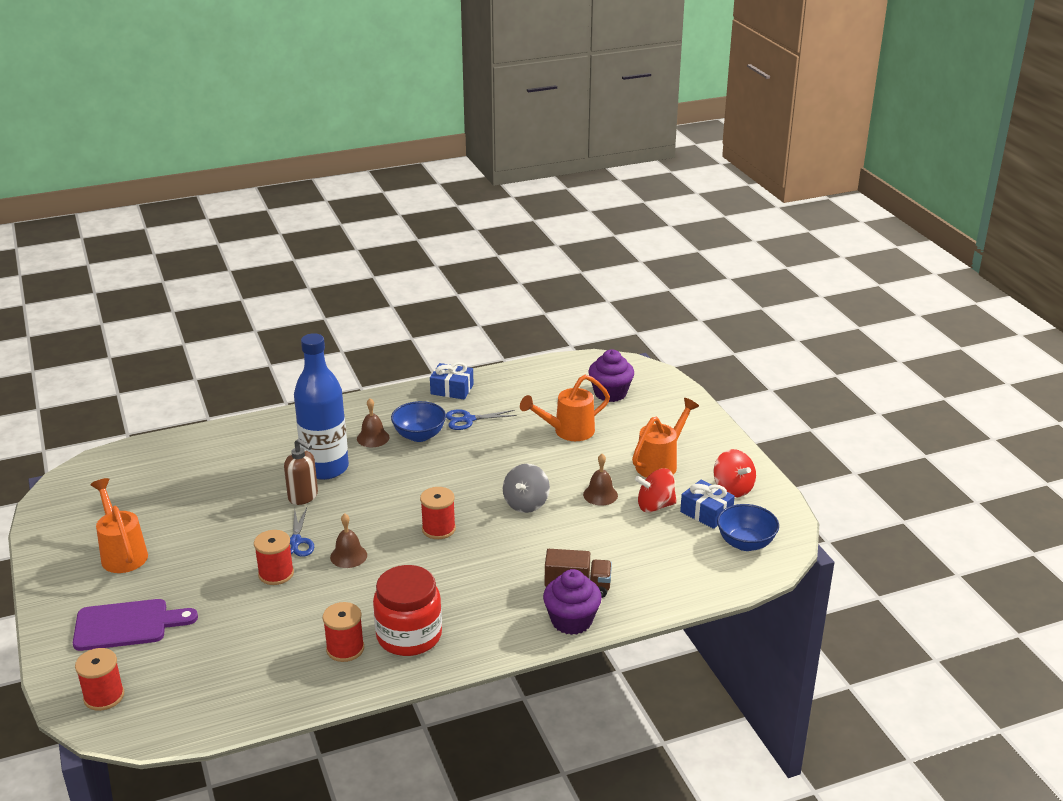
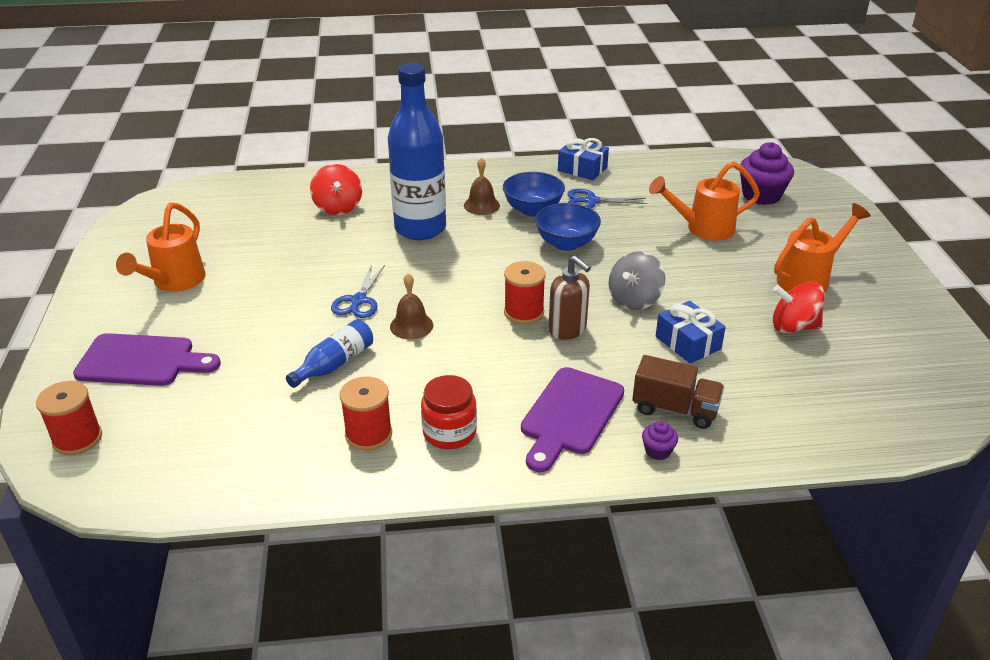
camera: 15 degrees right, 5 degrees up
(122, 553) = (174, 283): orange watering can -> orange watering can turned 150 degrees counterclockwise
(276, 574) = (324, 332): red spool -> none
(296, 598) = (335, 364): none -> blue bottle
(303, 496) = (385, 254): brown soap dispenser -> brown soap dispenser (567, 330)
(409, 636) = (449, 432): red jar -> red jar, size x0.65
(498, 605) = (570, 415): none -> purple cutting board
(571, 621) = (657, 451): purple cupcake -> purple cupcake, size x0.47
(600, 495) = (727, 303): brown bell -> none
(706, 513) = (859, 345): blue gift -> blue gift (688, 343)
(733, 488) = (898, 321): red spinning top -> red spinning top (338, 207)
(745, 543) = (907, 391): blue bowl -> blue bowl (566, 243)

